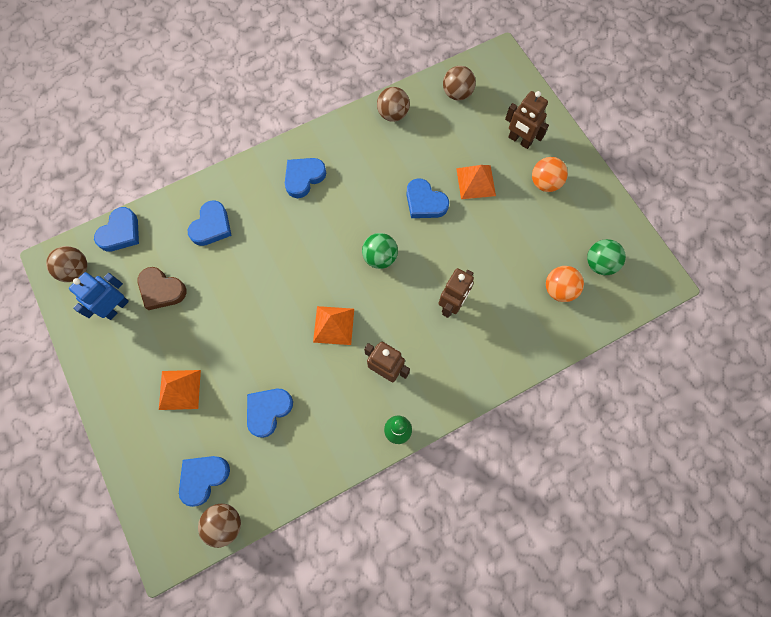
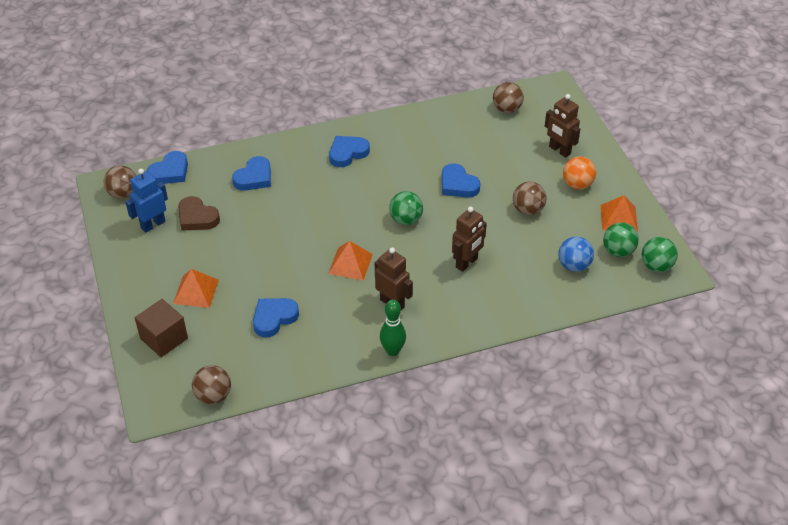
camera: 10 degrees right, 25 degrees down
(158, 458) = (164, 338): none -> brown cube
(203, 478) = (202, 359): blue heart -> none
(393, 114) = (442, 117): brown ball -> brown ball (528, 210)
(476, 182) = (510, 176): orange pyramid -> orange pyramid (619, 218)
(559, 289) = (574, 265): orange ball -> blue ball
(640, 276) = (656, 266): none -> green ball

